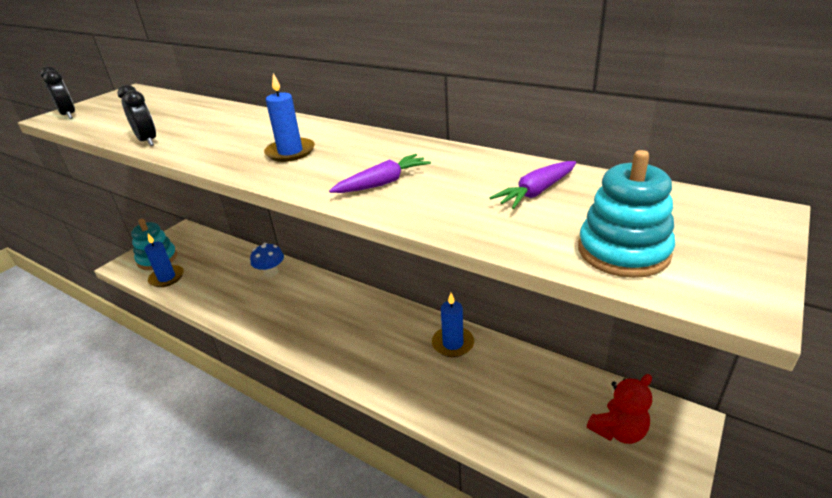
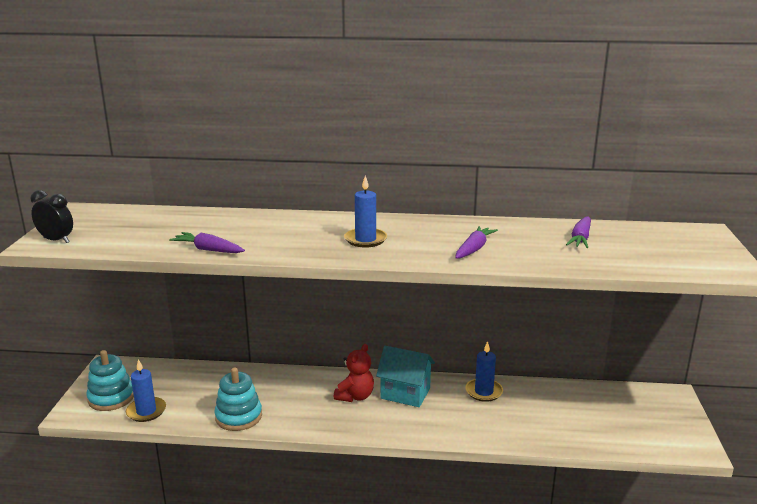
camera: 30 degrees left, 10 degrees down
(148, 141) = (209, 250): black clock -> purple carrot
(271, 272) = (261, 380): blue mushroom -> none
(375, 322) = (405, 393): none -> turquoise house
(618, 431) = (640, 412): red teddy bear -> red teddy bear (355, 396)
(623, 251) = (664, 260): turquoise stacking toy -> turquoise stacking toy (238, 417)

